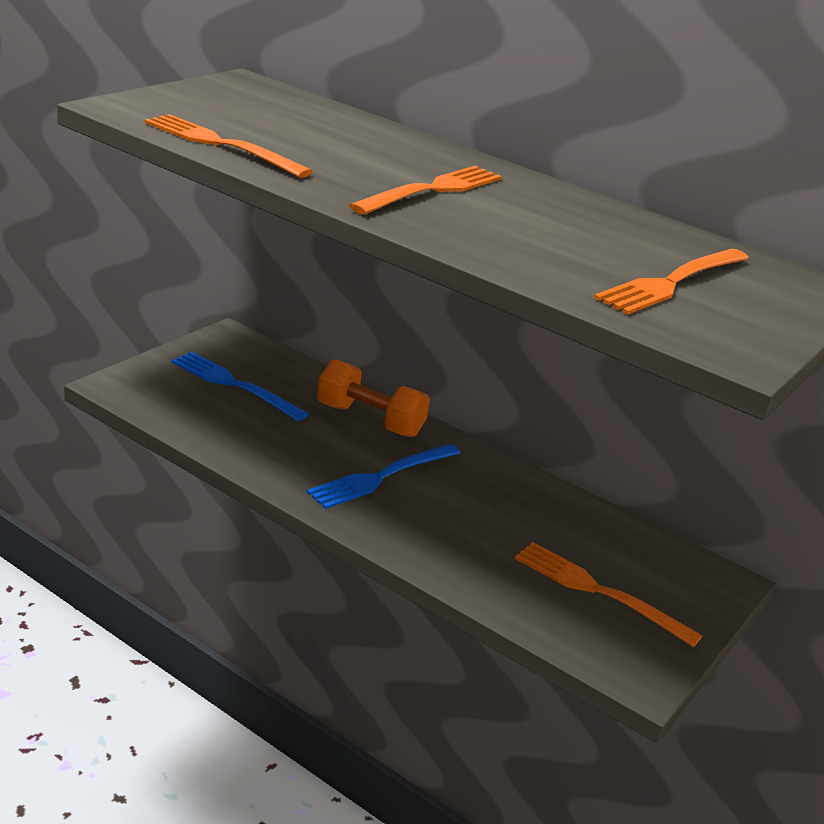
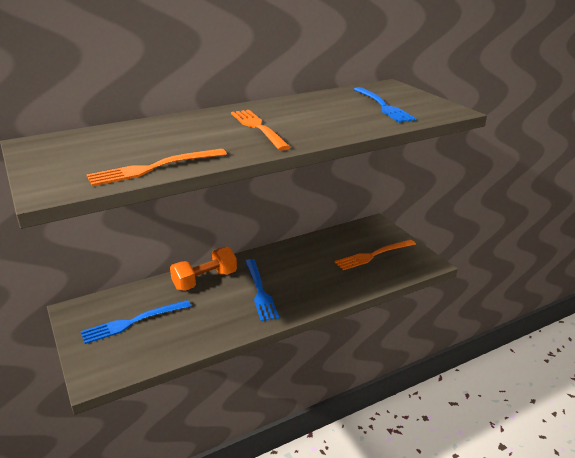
camera: 60 degrees left, 0 degrees up
(671, 283) = (383, 106): orange fork -> blue fork

